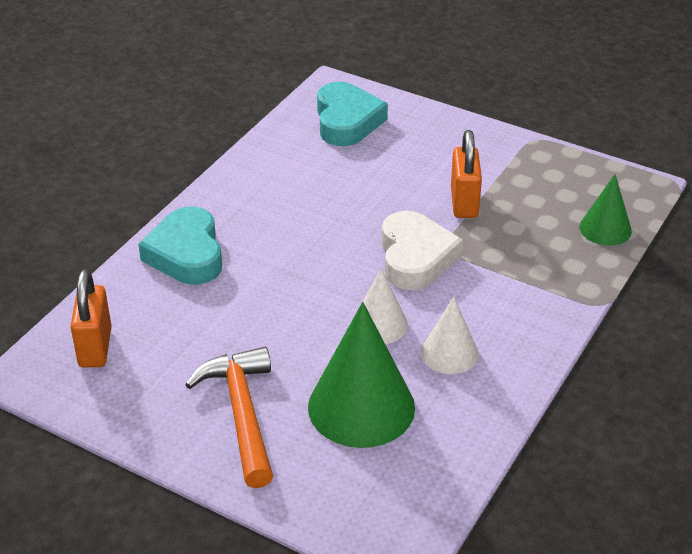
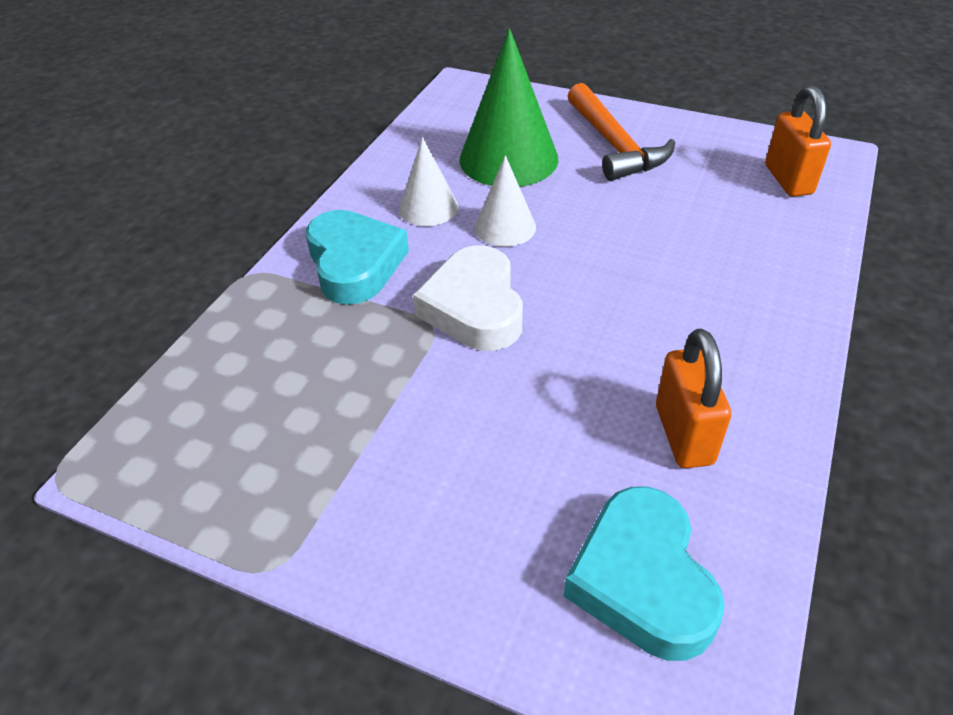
camera: 175 degrees right, 5 degrees up
(186, 254) = (765, 284): turquoise heart -> turquoise heart (354, 264)
(464, 203) = (410, 401): orange padlock -> orange padlock (683, 435)
(605, 229) = (209, 377): green cone -> none

